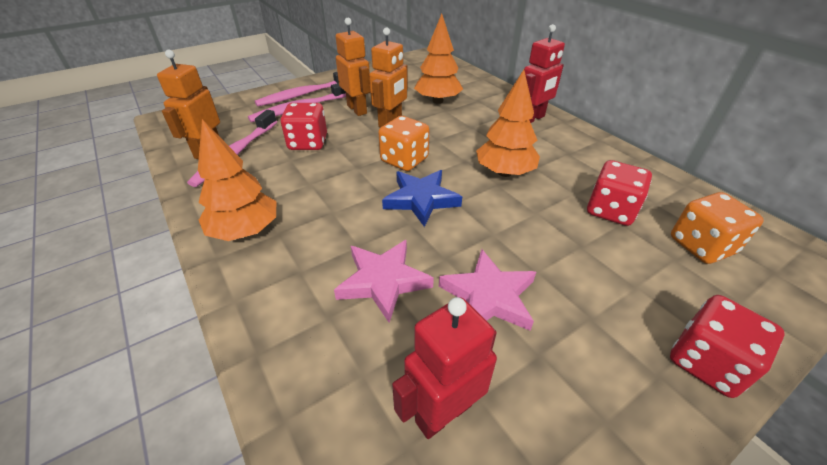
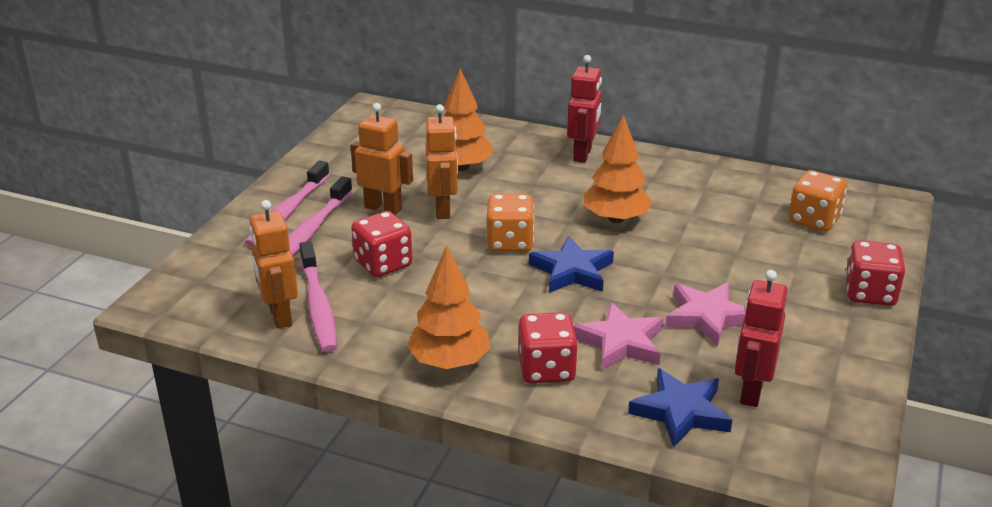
camera: 35 degrees left, 10 degrees down
(347, 391) = (681, 412): none -> blue star
(610, 210) = (731, 218): red dice -> red dice (546, 369)

